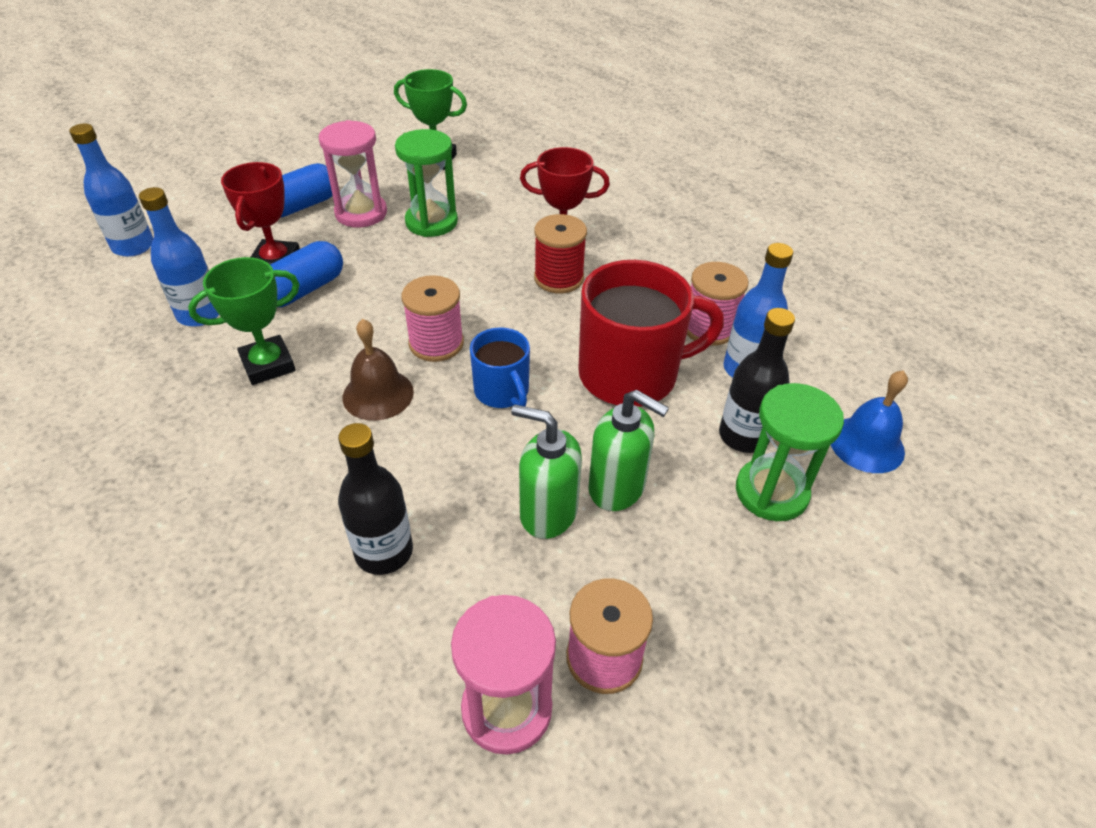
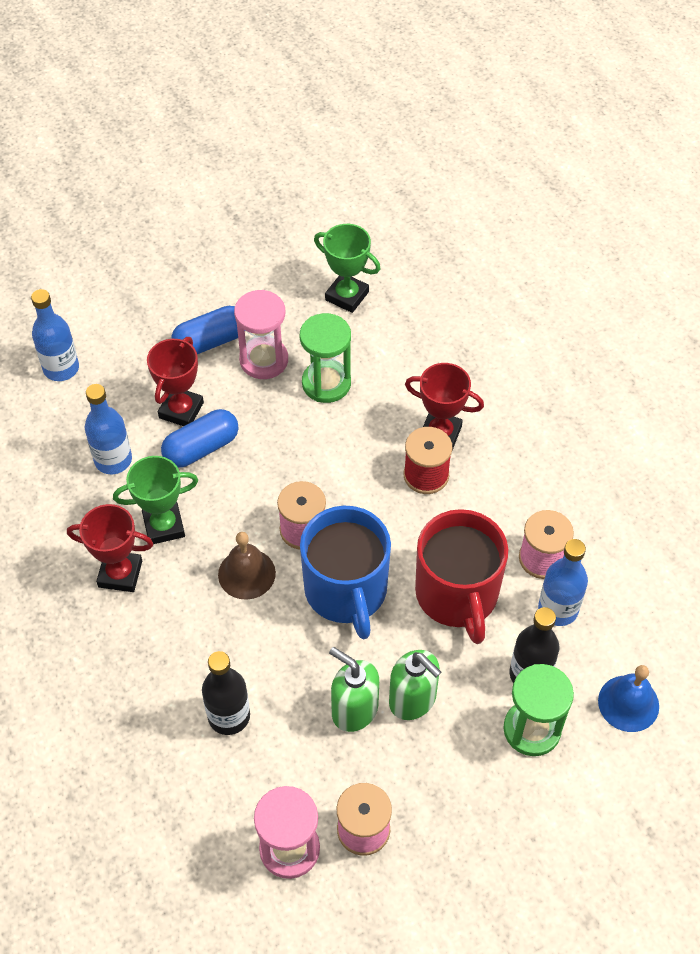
camera: 15 degrees right, 10 degrees up
(216, 420) = (120, 574): none -> red trophy
(502, 391) = (346, 591): blue mug -> blue mug, size x1.82
(630, 374) = (457, 595): red mug -> red mug turned 75 degrees clockwise

